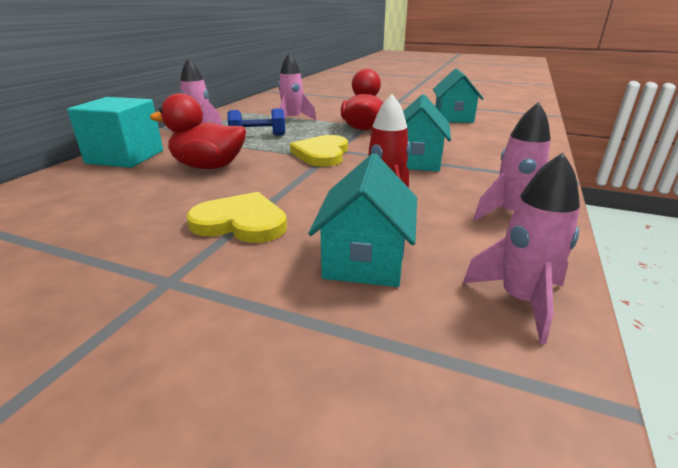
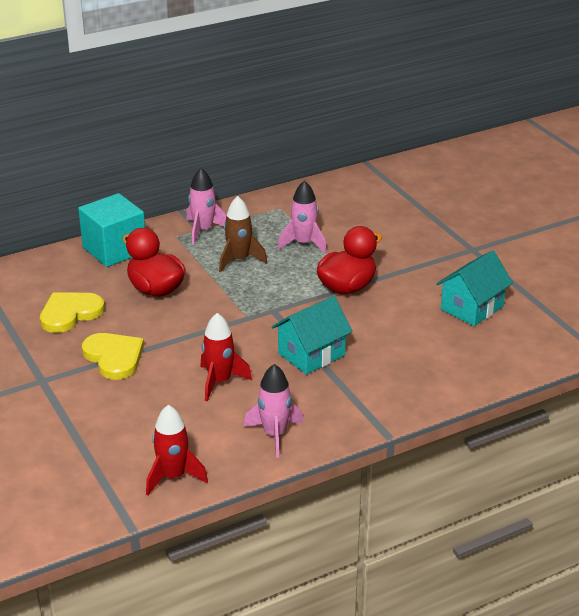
camera: 40 degrees right, 5 degrees up
(258, 136) = (239, 260): blue dumbbell -> brown rocket
(322, 154) = (253, 310): yellow heart -> yellow heart (70, 313)
(365, 259) = (141, 416): turquoise house -> none
(521, 301) = (173, 477): pink rocket -> red rocket

